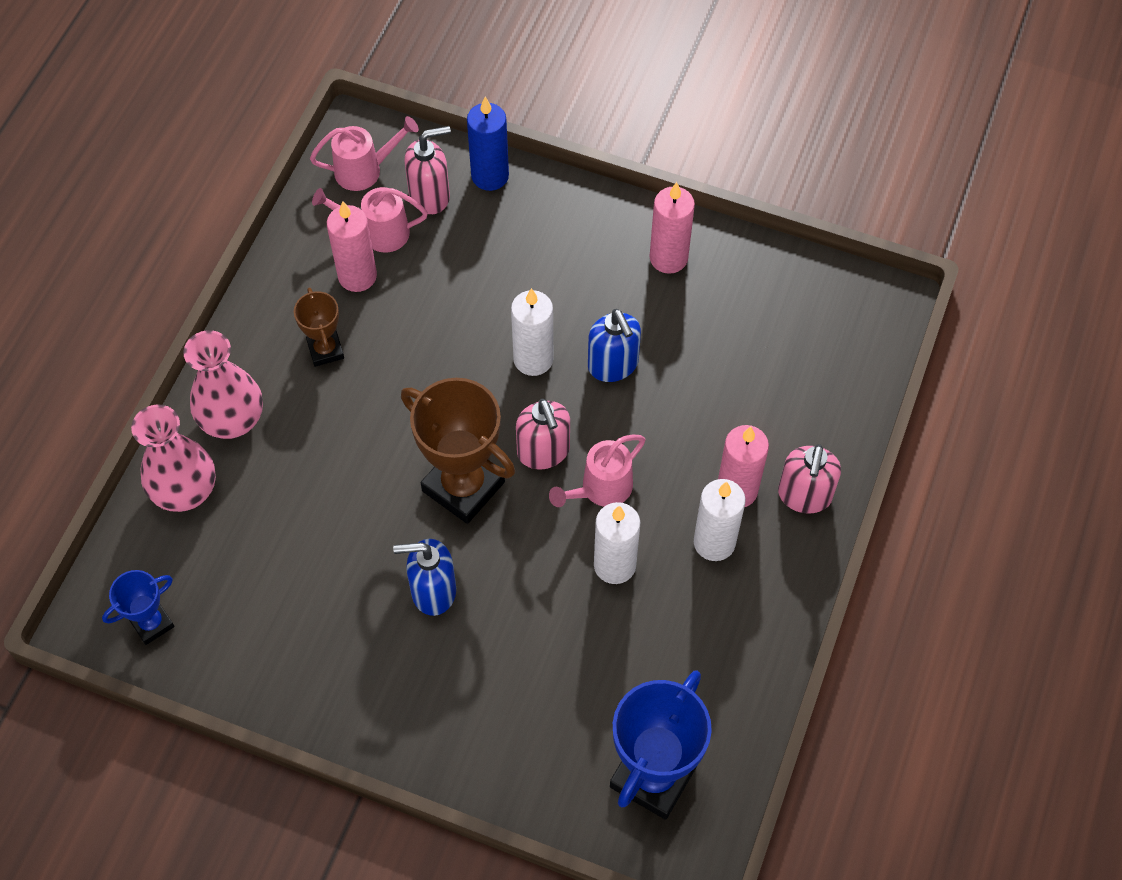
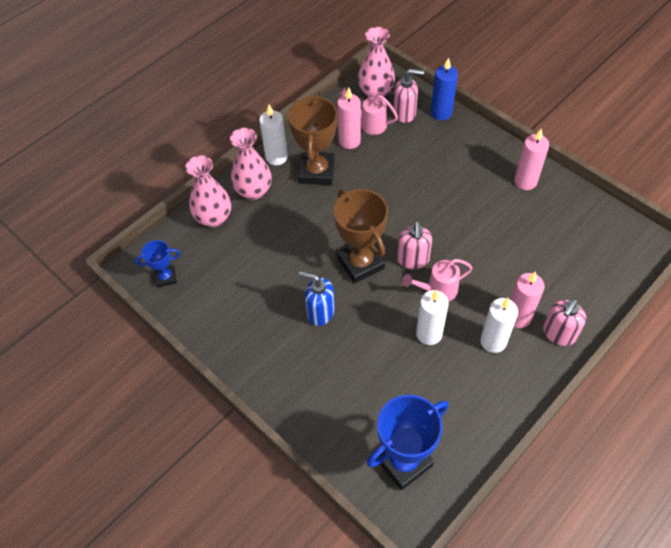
camera: 25 degrees right, 5 degrees down
(325, 350) = (317, 172): brown trophy -> brown trophy, size x1.87
(365, 170) = (376, 92): pink watering can -> pink vase
(533, 359) = (427, 210): white candle -> white candle (276, 157)
(613, 365) = (471, 227): blue soap dispenser -> none

